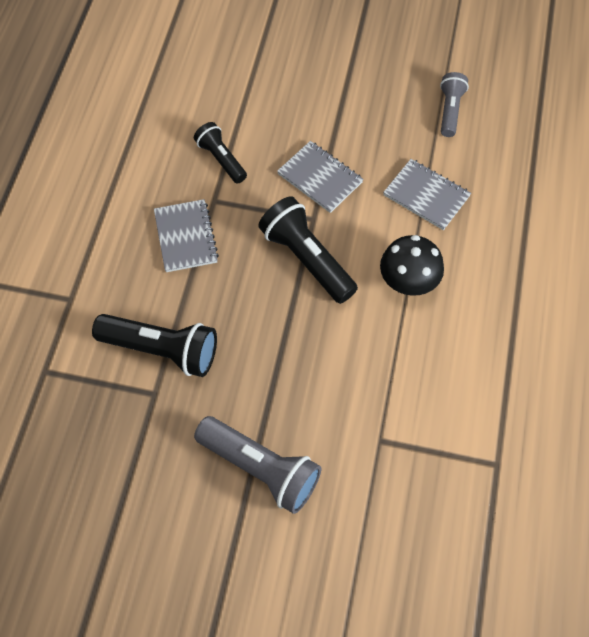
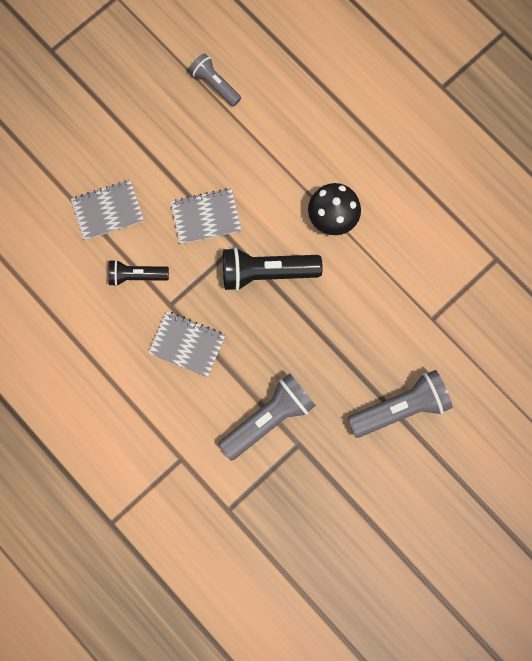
camera: 55 degrees left, 15 degrees up
(162, 350) = (268, 418): black flashlight -> grey flashlight
(426, 195) = (274, 155): grey notebook -> grey notebook (107, 210)

